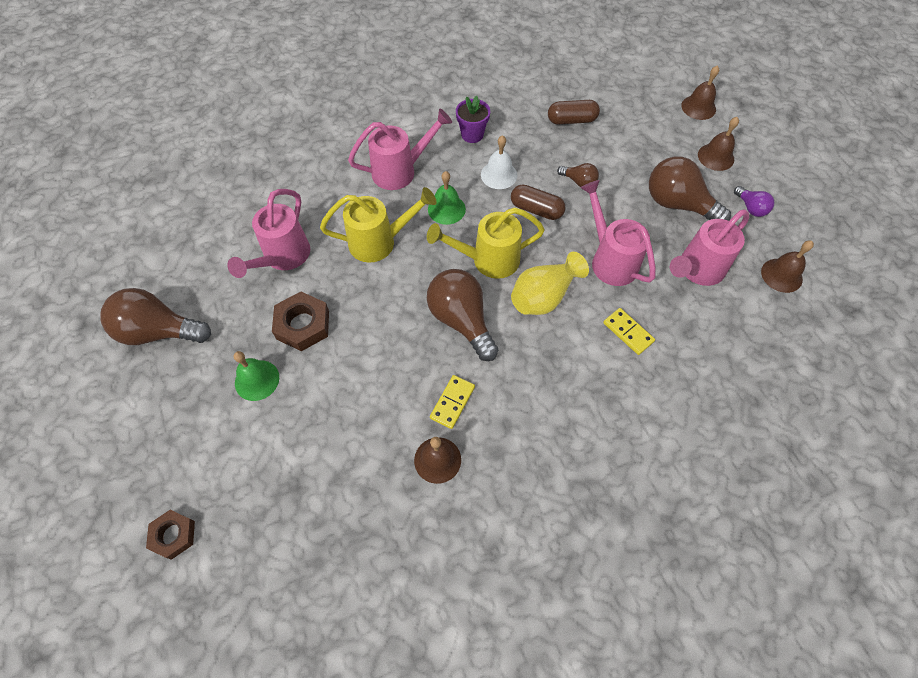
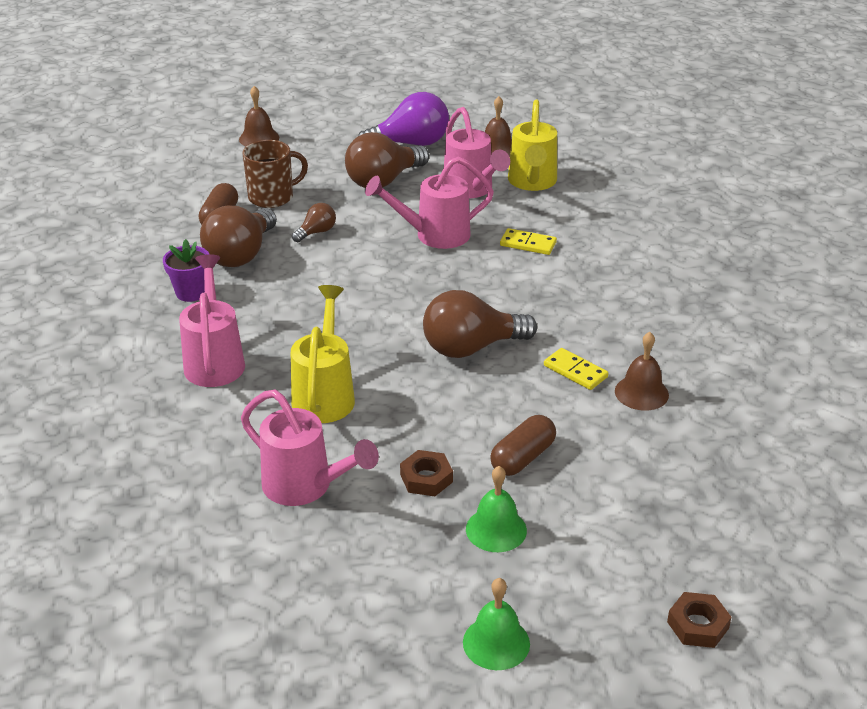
camera: 75 degrees left, 25 degrees down
(159, 331) = (378, 630): brown light bulb -> brown light bulb (241, 254)
(303, 325) = (426, 478): brown nut -> brown nut, size x0.66
(446, 209) = (302, 332): green bell -> green bell (496, 643)
(488, 260) = (396, 314): yellow watering can -> yellow watering can (532, 182)
(499, 175) = (271, 284): white bell -> none
(536, 209) = (340, 268): brown capsule -> brown capsule (522, 457)
(544, 296) = (463, 286): yellow vase -> none
(615, 141) = (272, 197): none -> brown mug
(628, 332) = (528, 244): yellow domino -> yellow domino turned 45 degrees clockwise
(716, 157) = (334, 145): brown bell -> none
(750, 208) = (410, 144): purple light bulb -> purple light bulb, size x2.01

